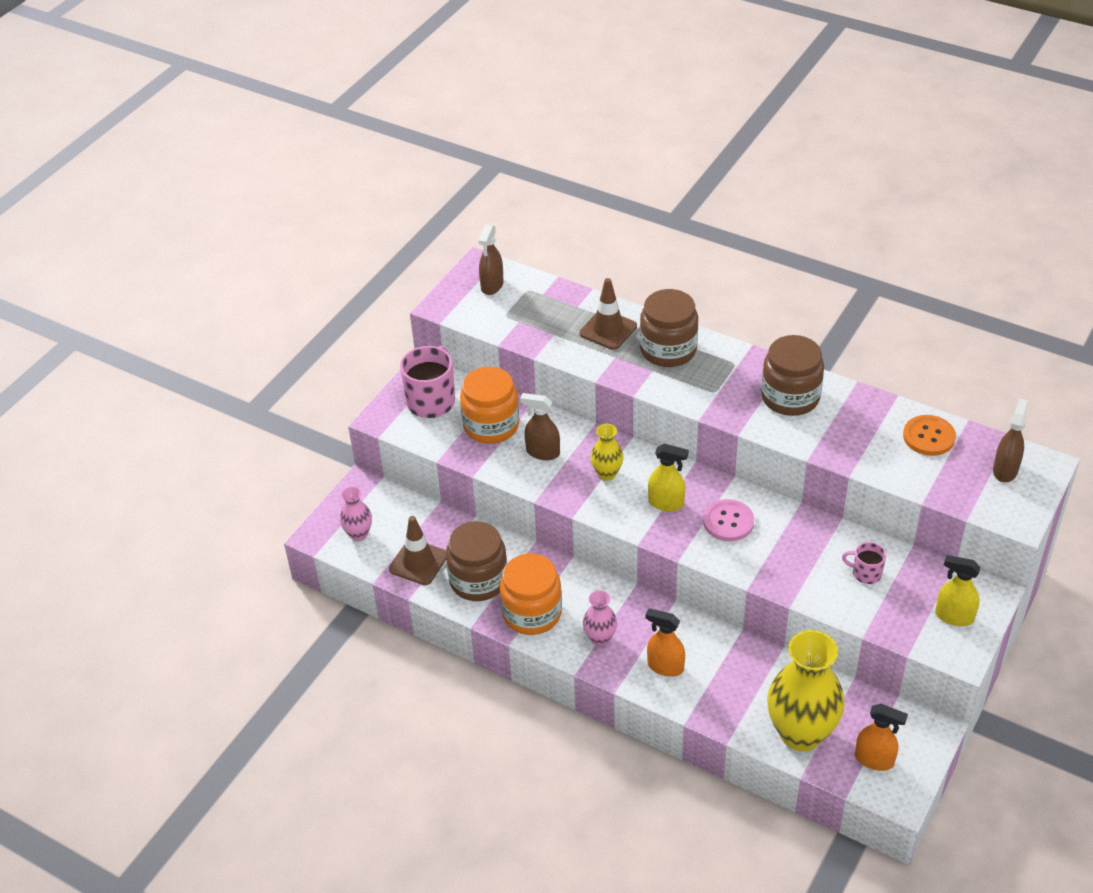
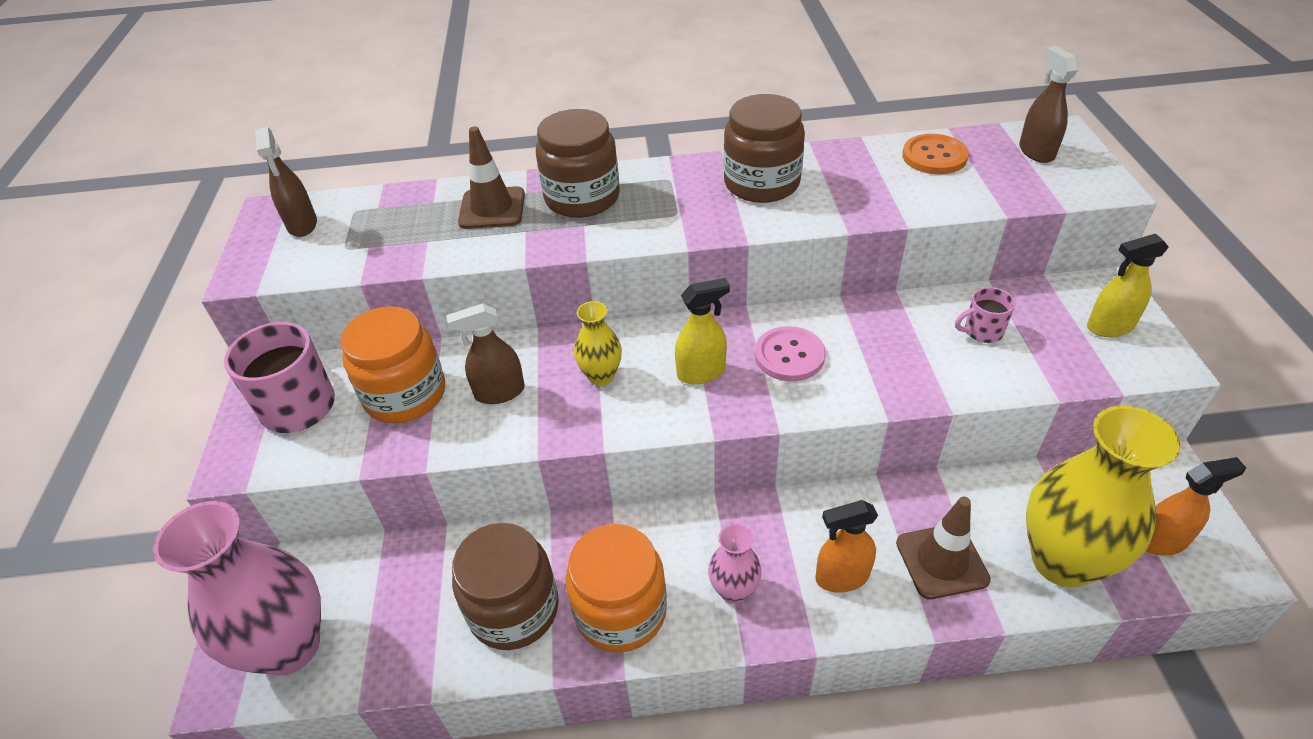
camera: 35 degrees left, 0 degrees up
(358, 534) = (289, 646): pink vase -> pink vase, size x2.07
(418, 562) = (409, 635): brown traffic cone -> brown traffic cone (941, 561)

